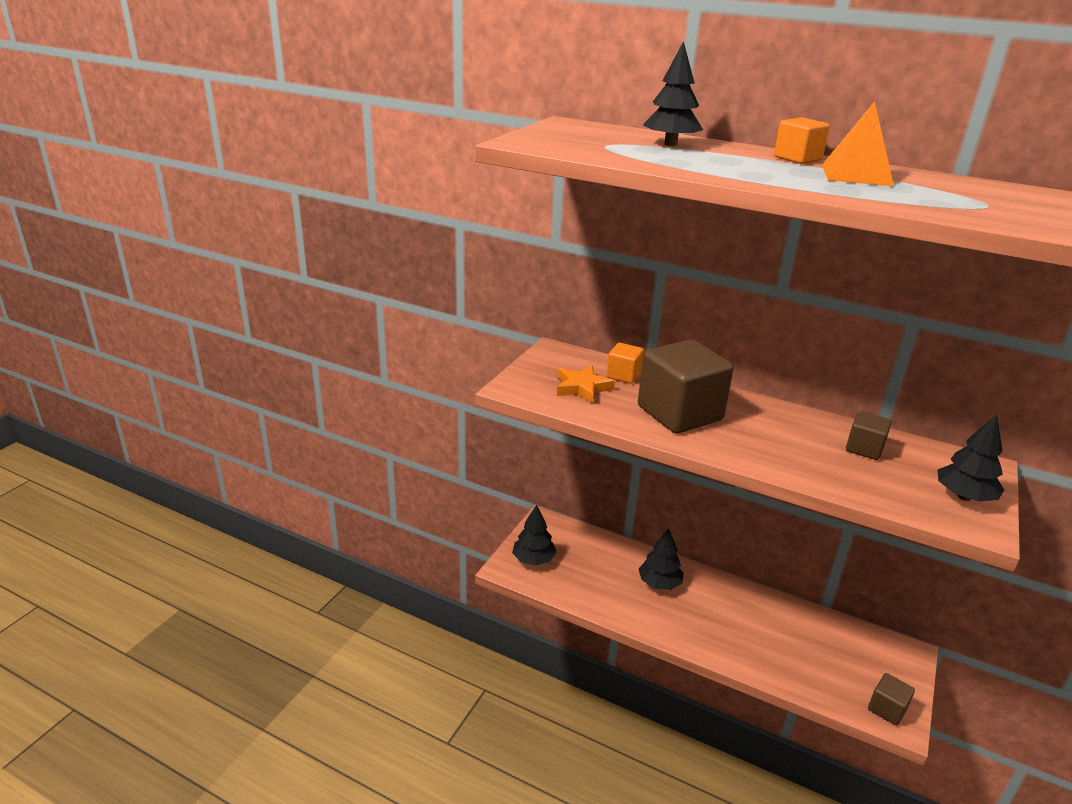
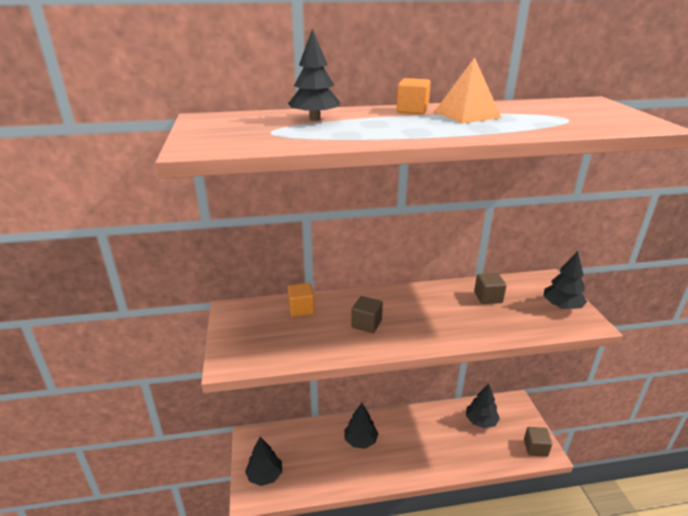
camera: 35 degrees left, 0 degrees up
(582, 388) = (282, 335): orange star -> none
(679, 413) = (366, 324): brown cube -> brown cube, size x0.48
(833, 644) = (481, 421): none -> black tree

